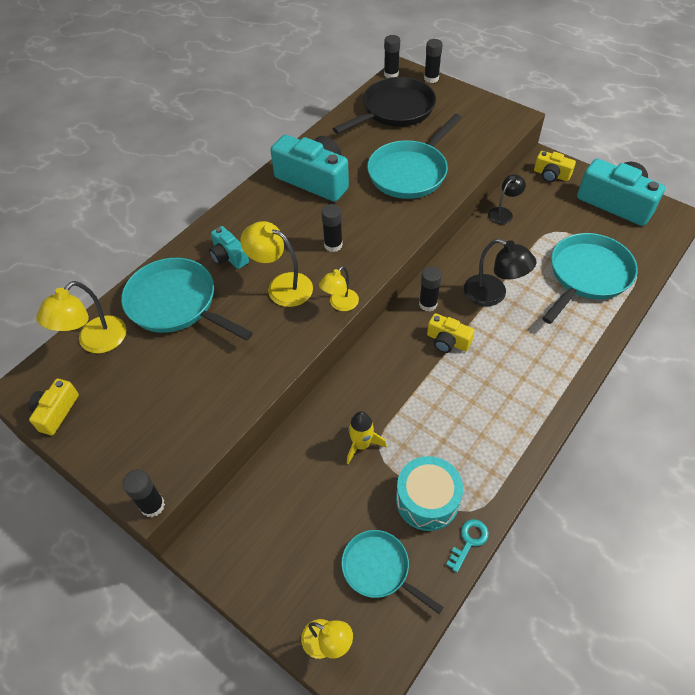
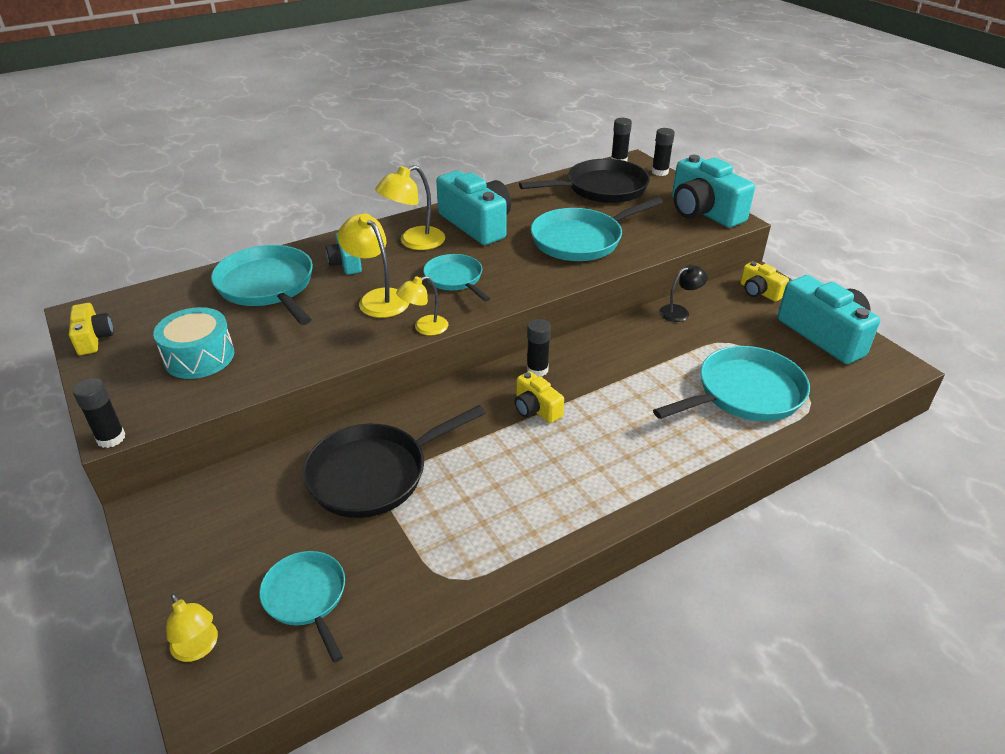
camera: 20 degrees right, 15 degrees down
(56, 412) = (93, 338): yellow camera -> yellow camera turned 120 degrees clockwise
(95, 342) = (172, 296): yellow lamp -> yellow lamp (414, 242)
(333, 245) = (455, 279): black glue stick -> turquoise pan
(361, 445) = (374, 474): yellow rocket -> black pan
(427, 500) = (408, 550): turquoise drum -> turquoise drum (199, 357)
(469, 541) = (426, 608): turquoise key -> none
(488, 114) = (703, 212): none -> turquoise camera
(493, 294) = (618, 381): black lamp -> none

